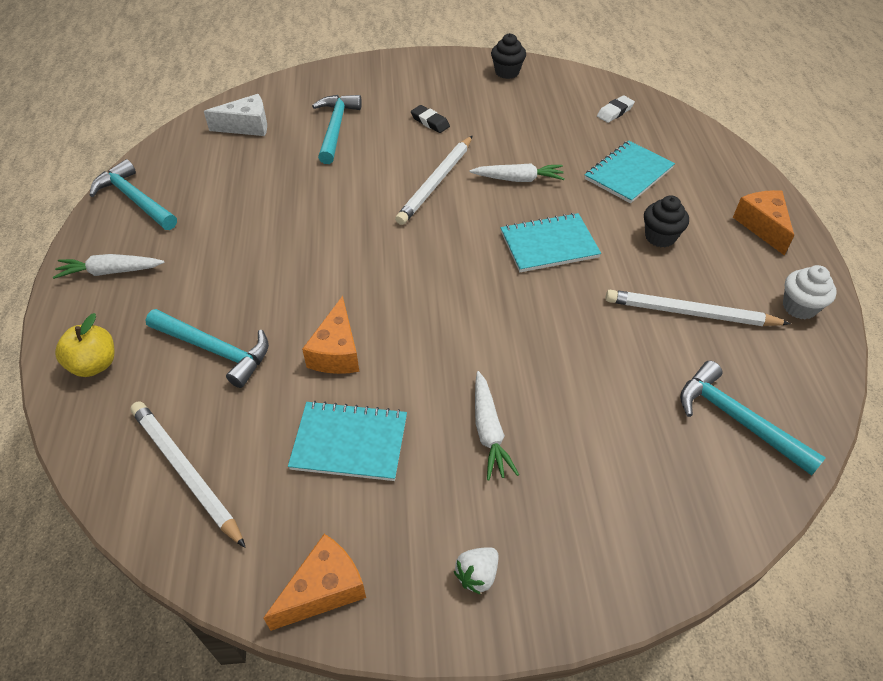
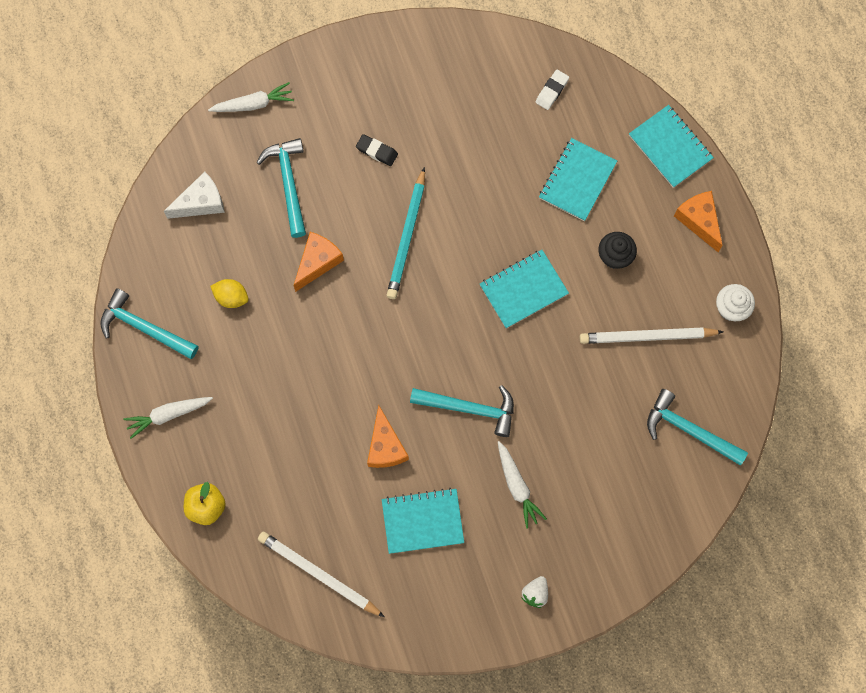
camera: 15 degrees left, 25 degrees up
(215, 350) = (292, 469): turquoise hammer -> turquoise hammer (470, 408)
(235, 193) = (231, 297): none -> yellow lemon
(324, 589) = (443, 628): orange cheese -> orange cheese (317, 262)
(436, 182) = (407, 237): white pencil -> turquoise pencil
(507, 72) = (432, 51): black cupcake -> none
(518, 179) = (480, 213): white carrot -> white carrot (253, 104)
(733, 167) = (670, 147): none -> turquoise notebook

